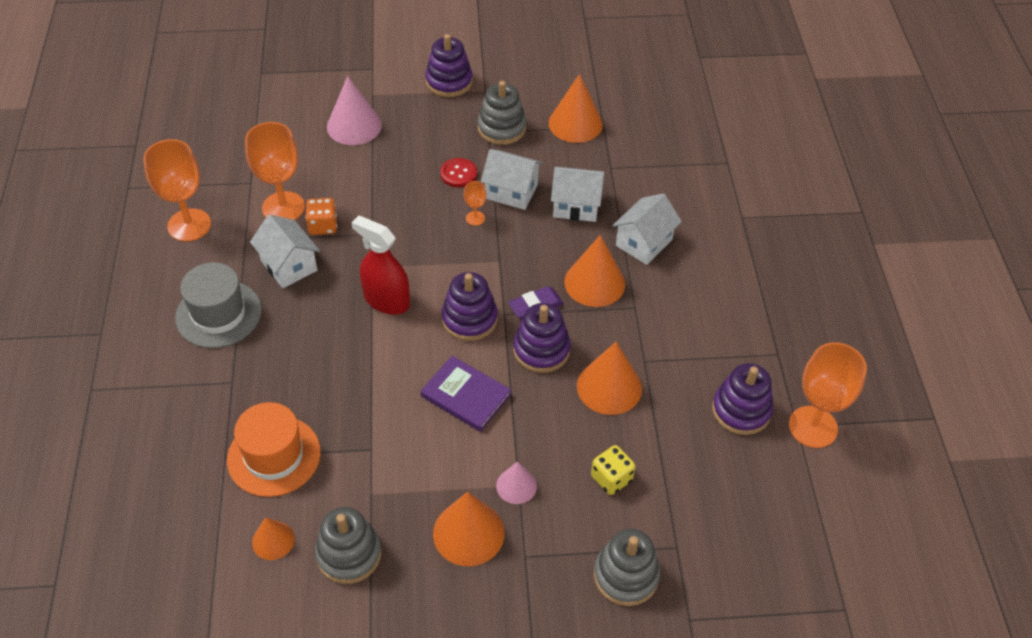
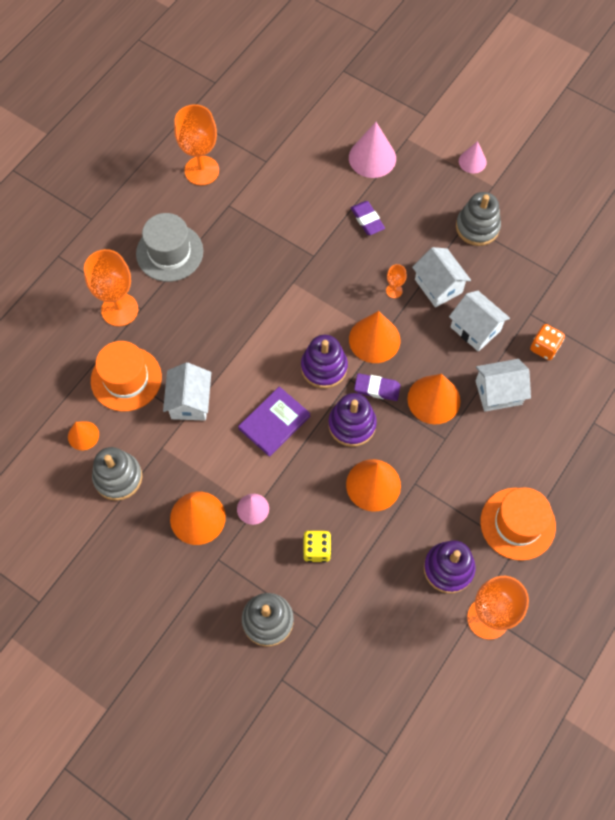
camera: 40 degrees right, 15 degrees up
(283, 207) = (272, 196): orange goblet -> orange goblet (119, 309)
(289, 265) = (240, 245): white house -> white house (190, 401)
(323, 226) = (286, 228): orange dice -> orange dice (544, 347)
(386, 300) = (281, 315): red spray bottle -> none
(396, 176) = (367, 220): none -> purple eraser
(449, 82) = (472, 161): purple stacking toy -> pink cone
(458, 174) = (413, 246): red button -> none
(465, 396) = (274, 422): purple book -> purple book turned 60 degrees clockwise
(575, 123) = (537, 258): orange cone -> orange cone (374, 339)
(761, 334) = (517, 523): none -> orange hat

